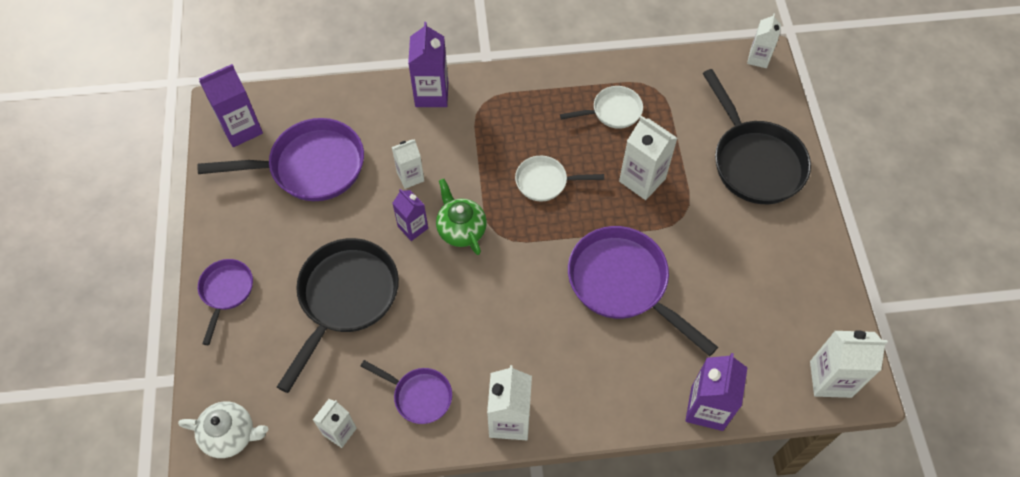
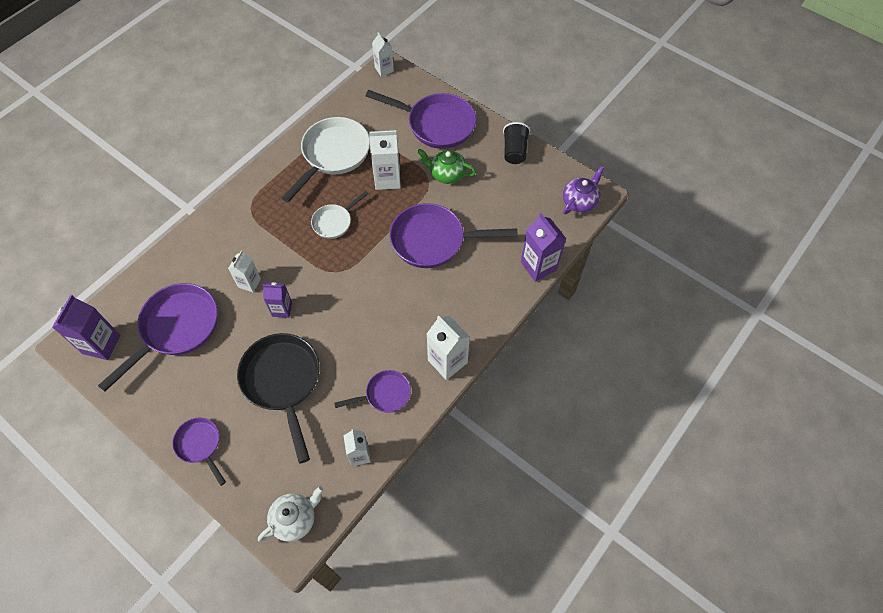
camera: 45 degrees left, 0 degrees up
(431, 94) = (212, 227): purple carton -> none
(461, 229) = (312, 287): green teapot -> green teapot (446, 174)
(613, 111) = (333, 155): white pan -> white pan, size x1.84
(754, 161) = (436, 124): black pan -> purple pan
(813, 260) = (514, 151): none -> black cup
(830, 379) = (579, 202): white carton -> purple teapot

